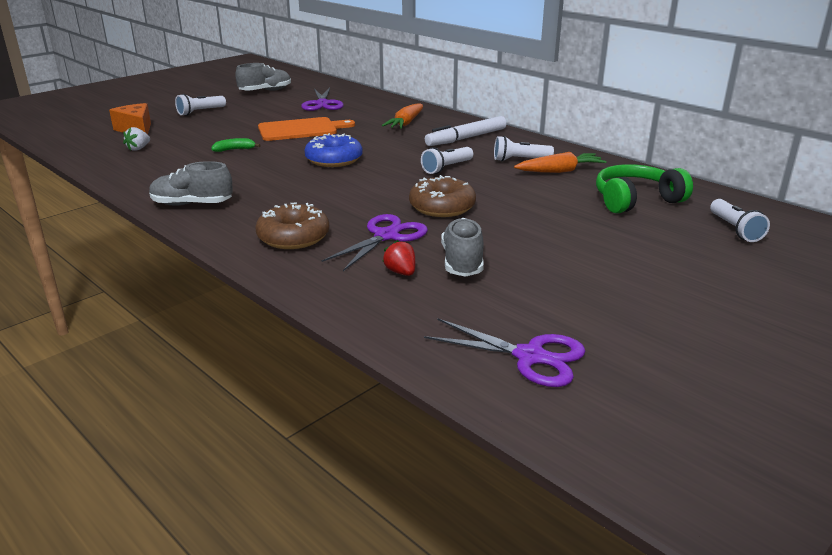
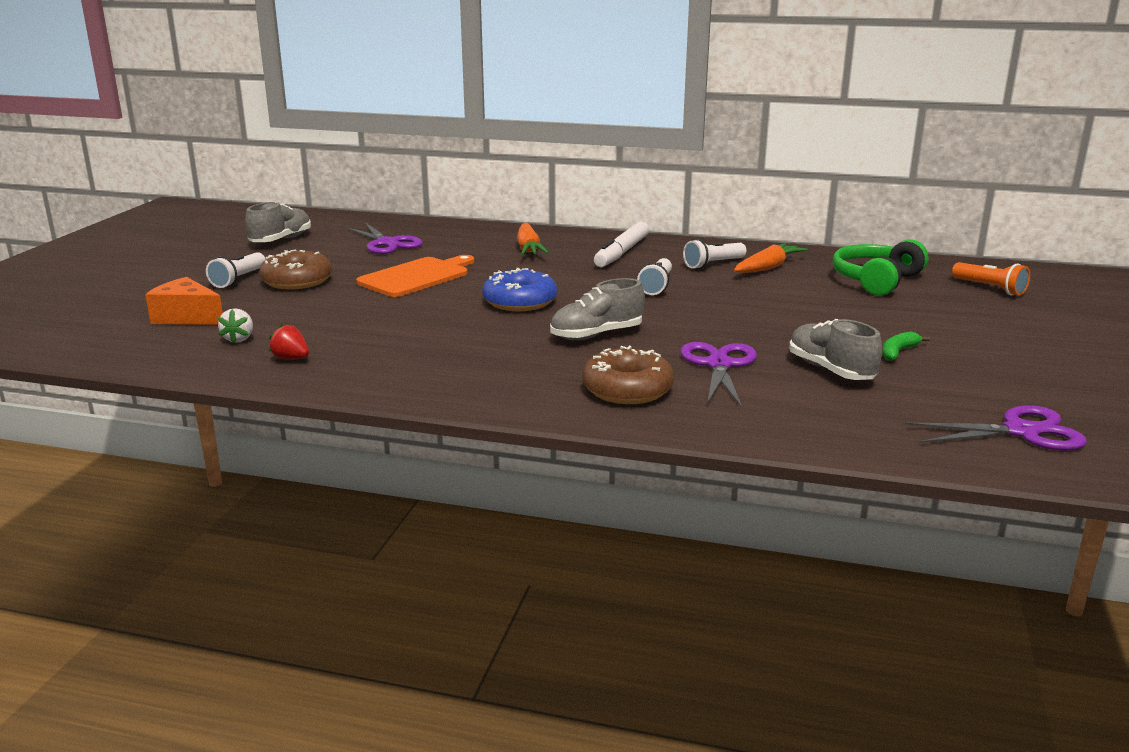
camera: 30 degrees left, 5 degrees down
(192, 204) = (443, 385): grey shoe -> grey shoe (596, 335)
(234, 149) = (376, 314): green banana -> green banana (898, 352)
(401, 272) = (794, 394): red strawberry -> red strawberry (291, 359)
(442, 207) = (721, 325): brown donut -> brown donut (297, 281)
(735, 229) = (990, 288): white flashlight -> orange flashlight

